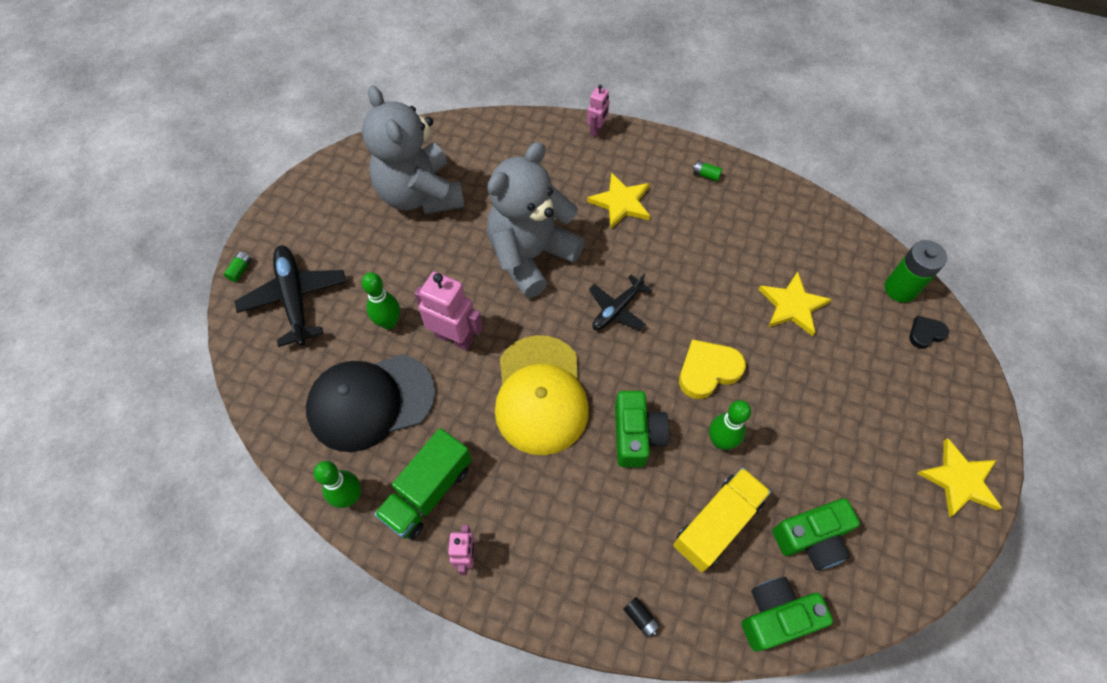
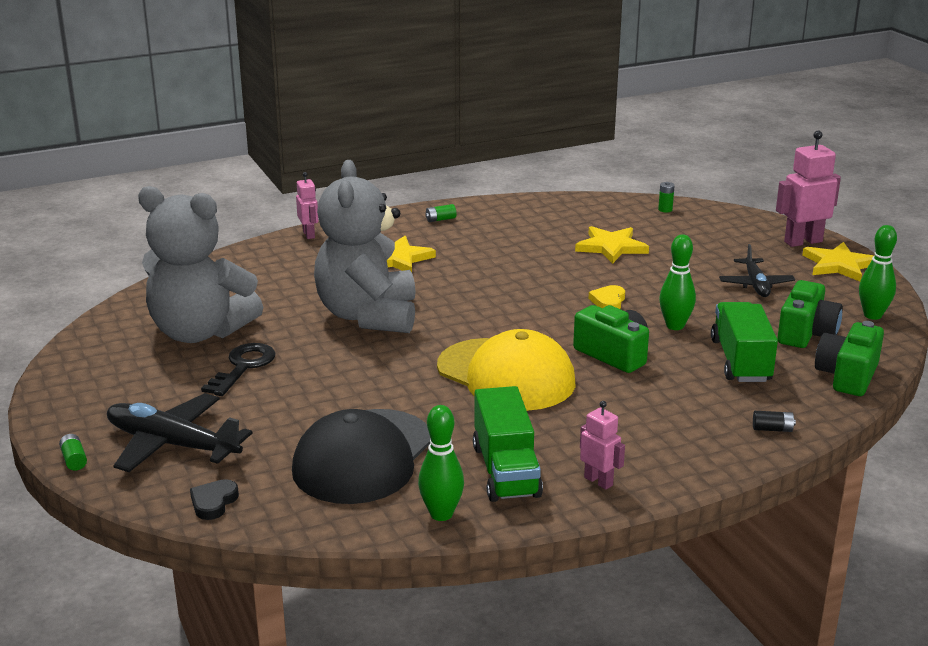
camera: 45 degrees left, 35 degrees down
(389, 322) = (299, 409): green bowling pin -> green bowling pin (872, 315)
(405, 252) = (243, 367): none -> black key
(454, 337) = (378, 386): pink robot -> pink robot (803, 241)
(617, 309) = (489, 307): black plane -> black plane (755, 284)
(708, 371) = (608, 301): yellow heart -> yellow heart, size x0.58
(717, 524) = (740, 361): yellow truck -> green truck
(900, 289) = (665, 209): green battery -> green battery, size x0.45
(925, 333) = (713, 220): black heart -> black heart (213, 502)

